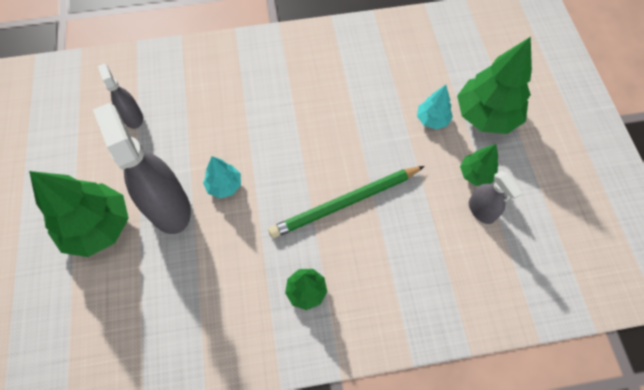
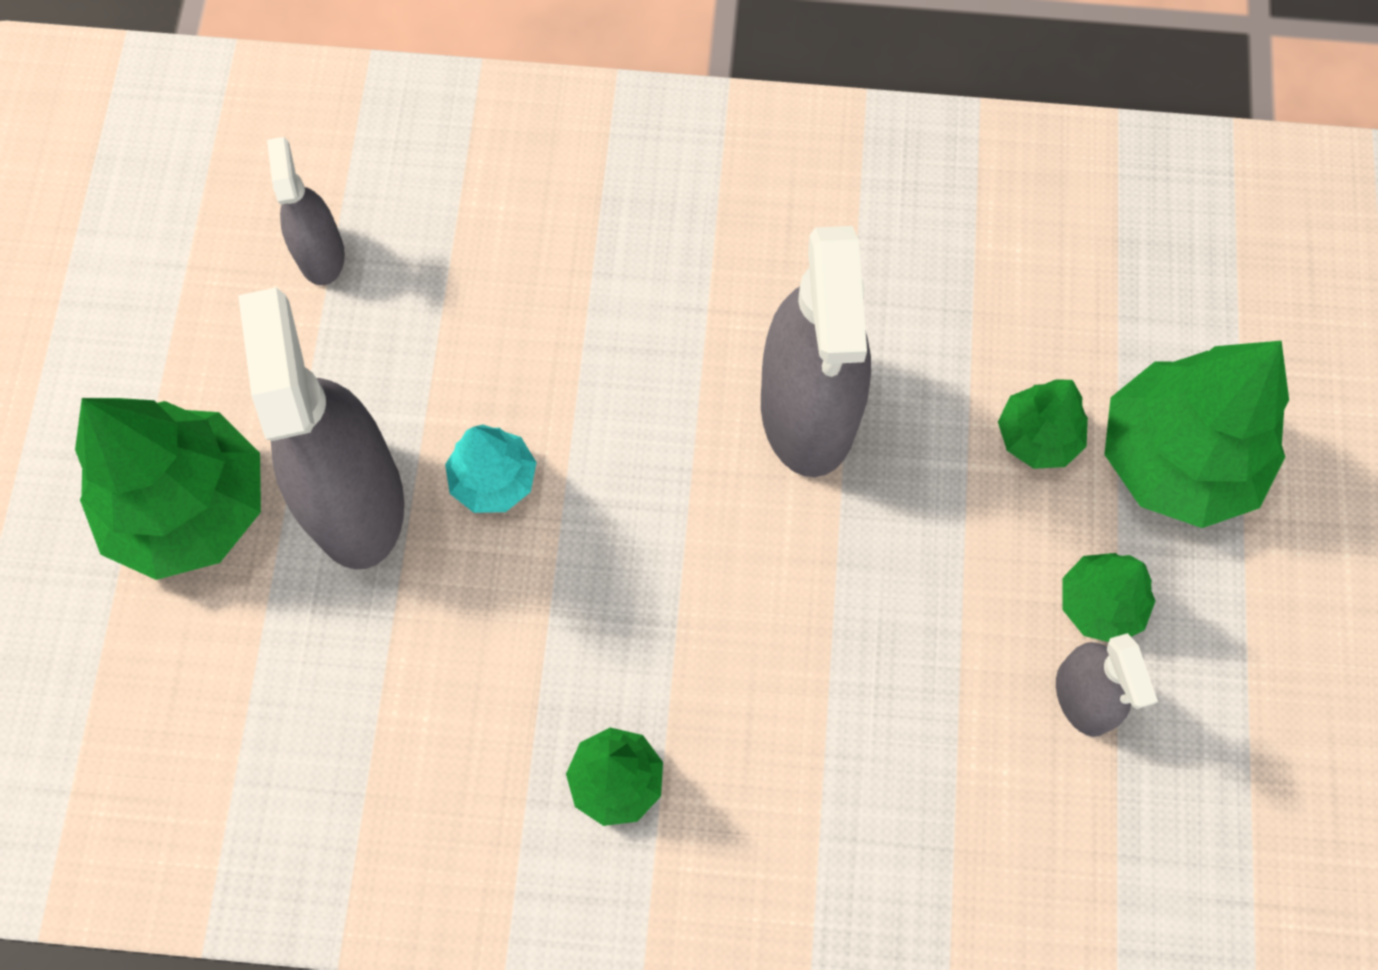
camera: 15 degrees right, 5 degrees up
(342, 130) = (808, 410): none -> grey spray bottle
(345, 203) = (764, 595): green pencil -> none
(432, 119) = (1038, 436): turquoise tree -> green tree

